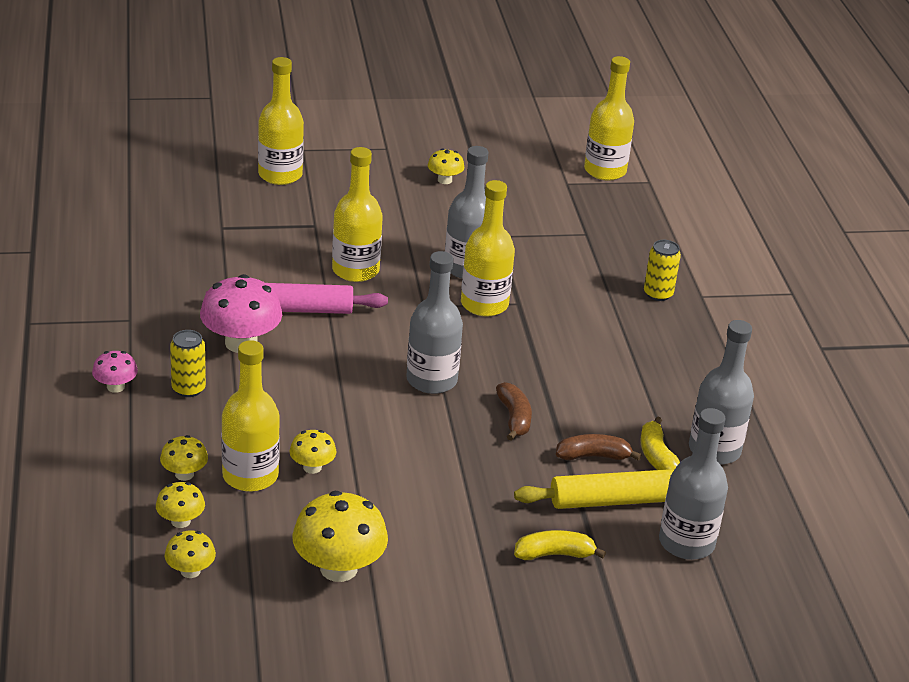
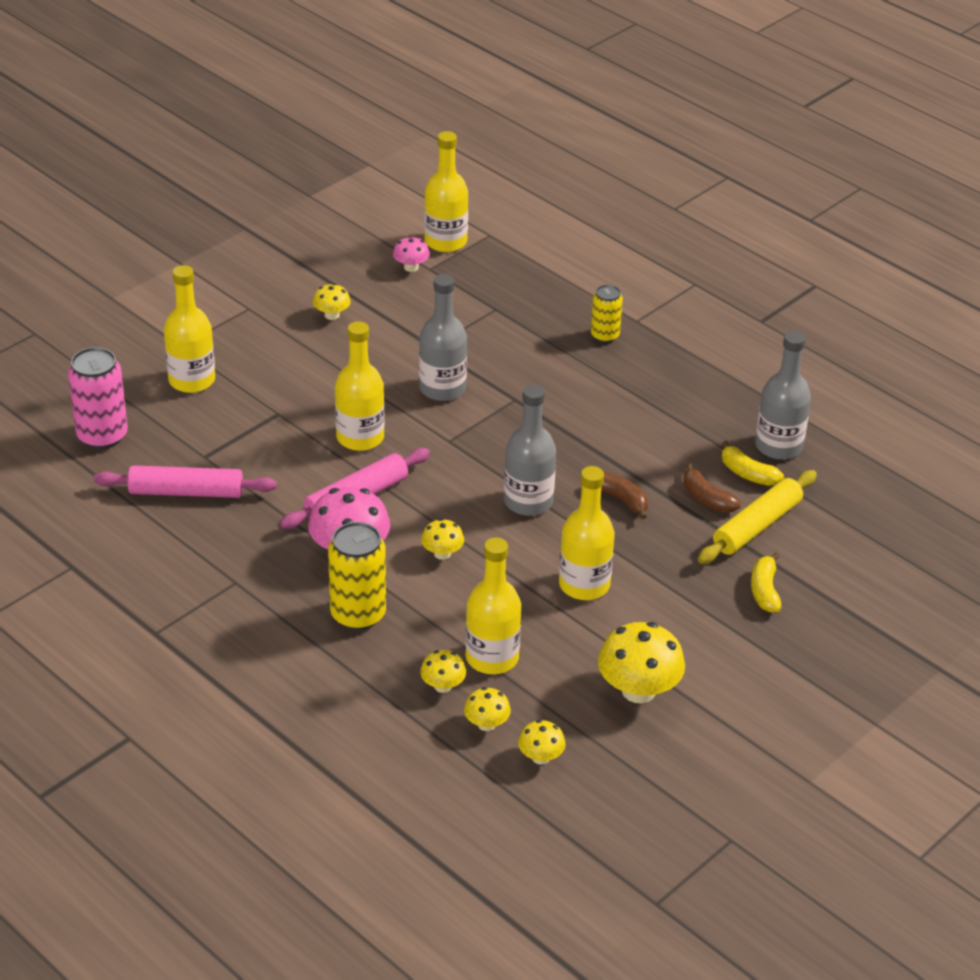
camera: 35 degrees left, 5 degrees up
(115, 387) = (299, 646): pink mushroom -> pink mushroom (411, 267)
(168, 180) = (102, 436): none -> pink can
(176, 243) = (186, 492): none -> pink rolling pin
(188, 389) = (358, 614): yellow can -> yellow can, size x1.65
(312, 467) = (527, 624): yellow mushroom -> yellow mushroom (442, 553)
(484, 304) = (492, 414): yellow bottle -> yellow bottle (584, 585)
(554, 554) = (764, 590): yellow banana -> yellow banana turned 45 degrees counterclockwise
(593, 456) = (707, 498): brown banana -> brown banana turned 90 degrees counterclockwise
(686, 543) = (836, 530): grey bottle -> none

